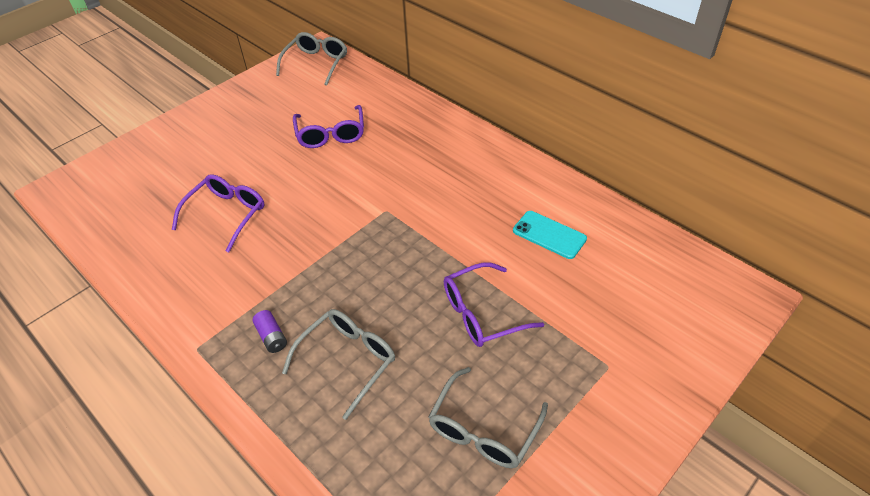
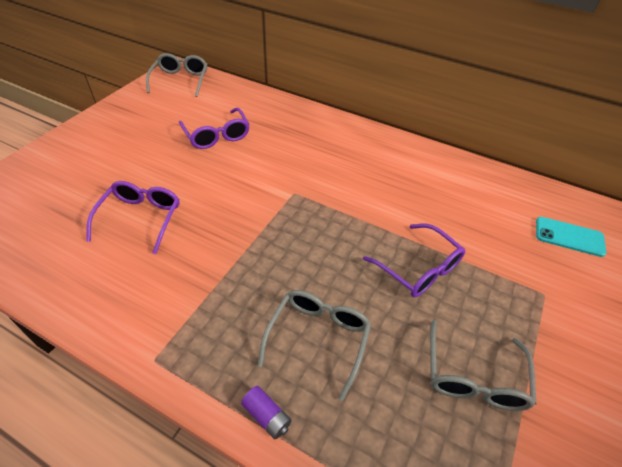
camera: 20 degrees left, 0 degrees up
(271, 337) = (231, 330): purple battery -> purple battery (267, 416)
(481, 313) = (419, 269): purple glasses -> purple glasses turned 90 degrees counterclockwise
(549, 235) = (440, 193): turquoise phone -> turquoise phone (569, 237)

